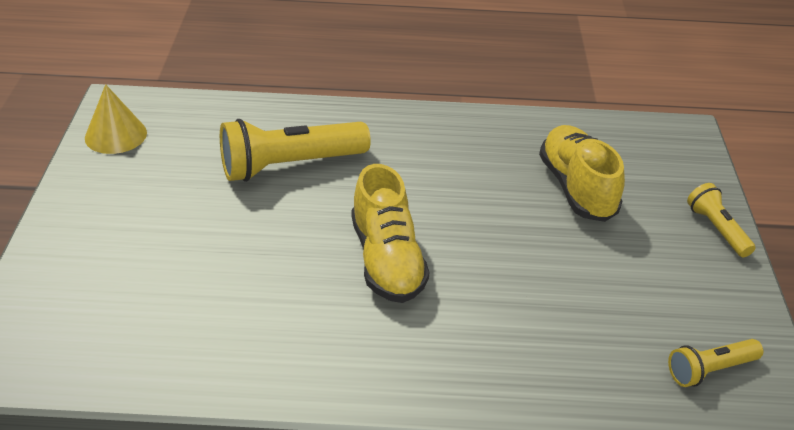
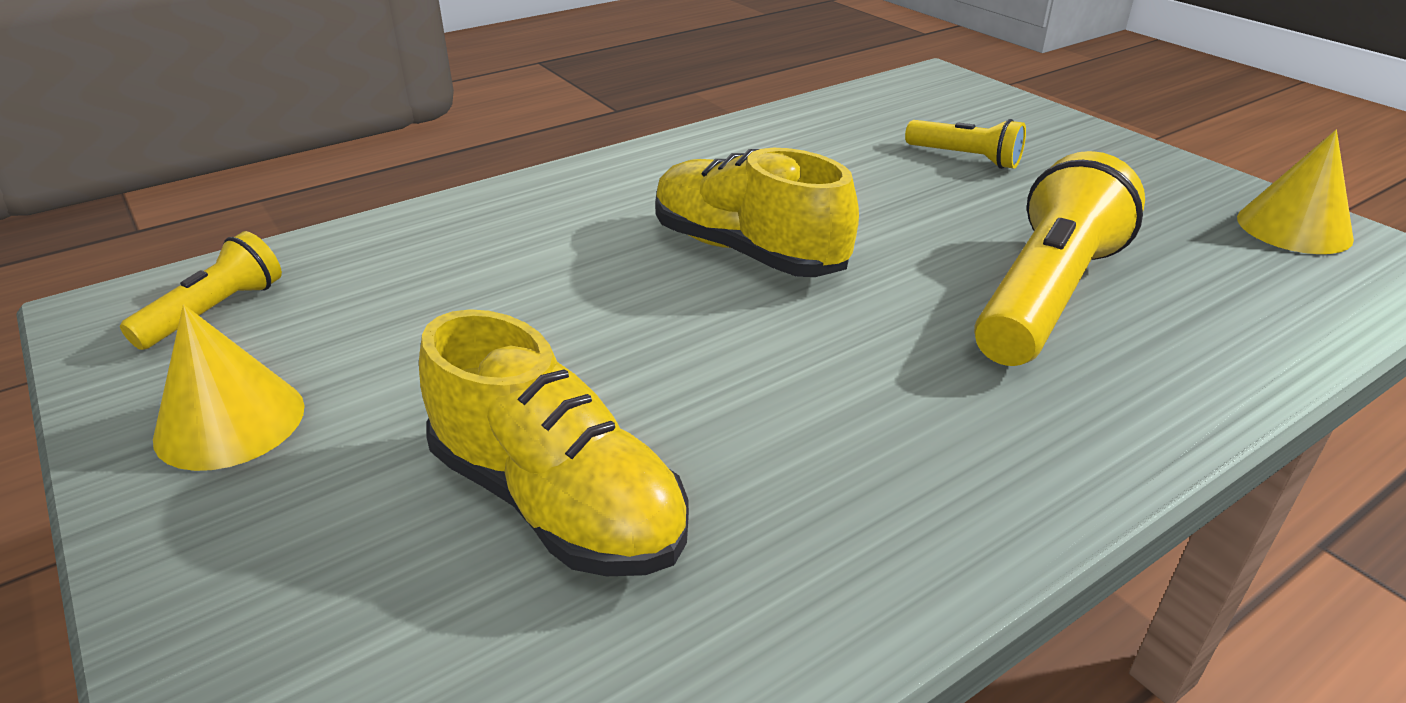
camera: 145 degrees right, 5 degrees down
(701, 285) = (230, 422): none -> yellow cone
(717, 229) = (190, 560): yellow flashlight -> yellow flashlight (965, 158)

